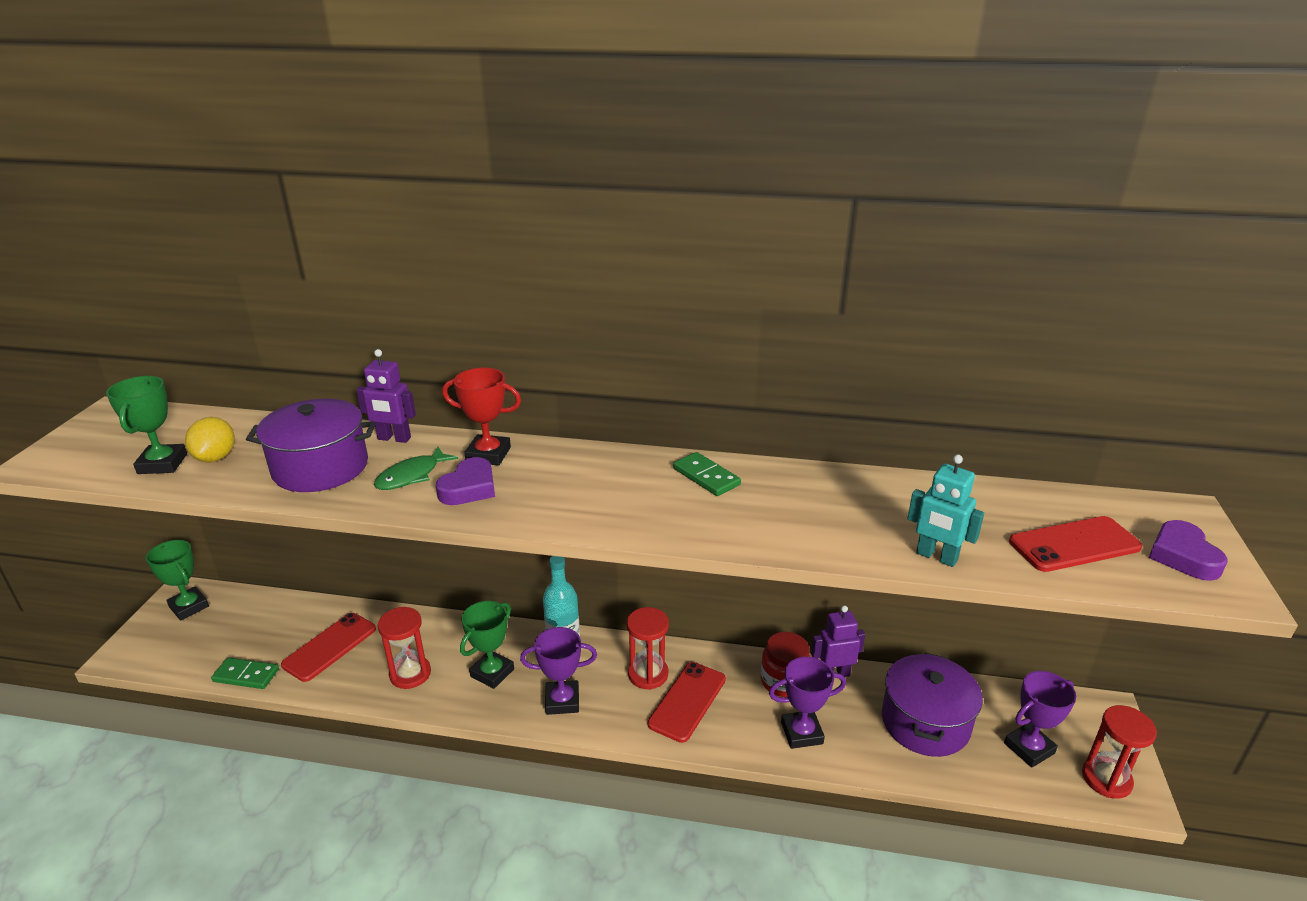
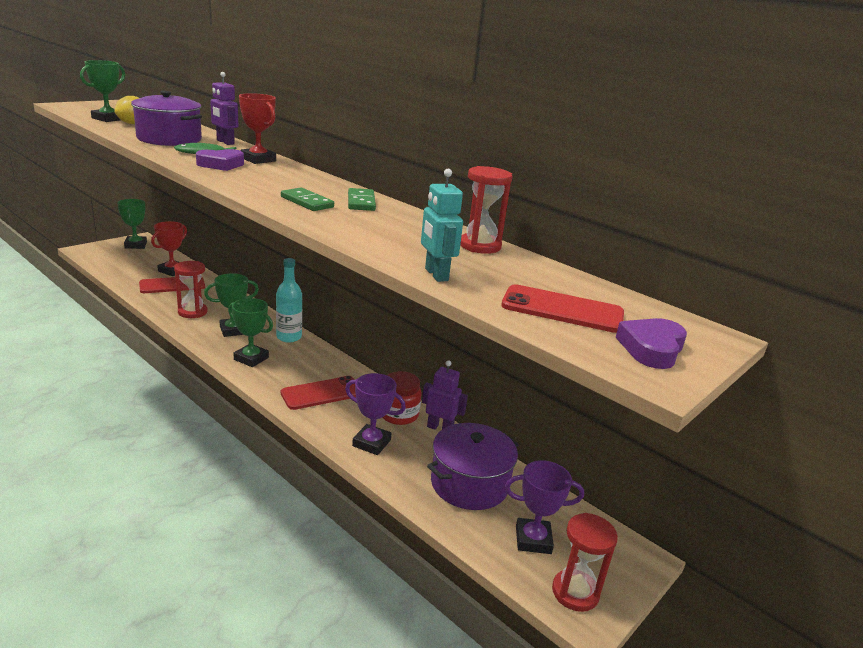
camera: 30 degrees right, 5 degrees down
(246, 675) = (120, 279): green domino -> green domino (307, 202)
(298, 623) = (172, 271): none -> red trophy
(562, 701) = (251, 358): purple trophy -> green trophy
(648, 674) = (317, 371): red hourglass -> red hourglass (480, 246)

